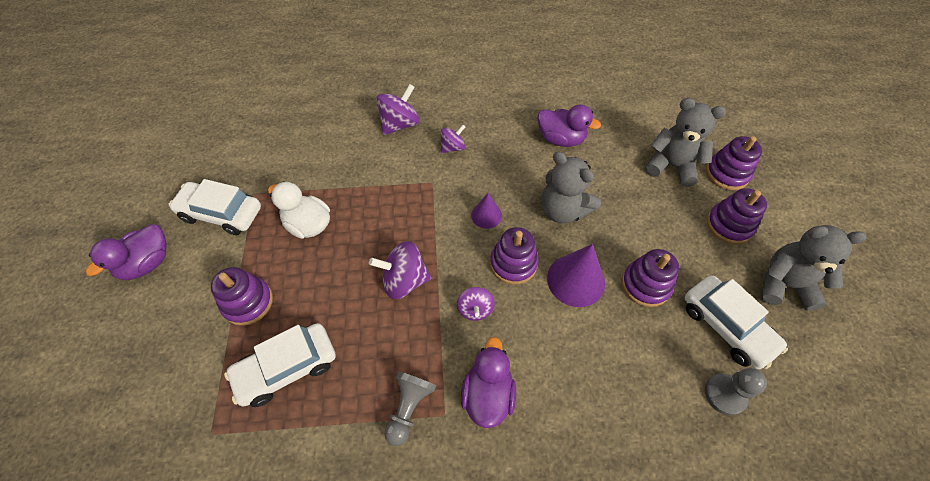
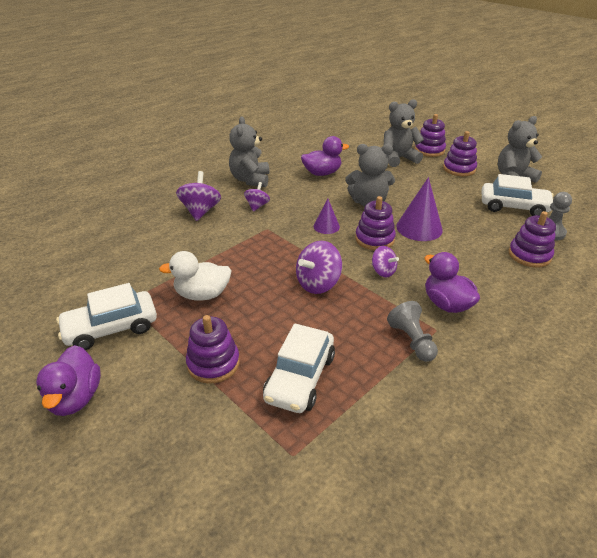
camera: 40 degrees left, 20 degrees down
(482, 108) = (250, 180): none -> grey teddy bear
(645, 285) = (455, 211): purple stacking toy -> purple stacking toy (529, 255)

